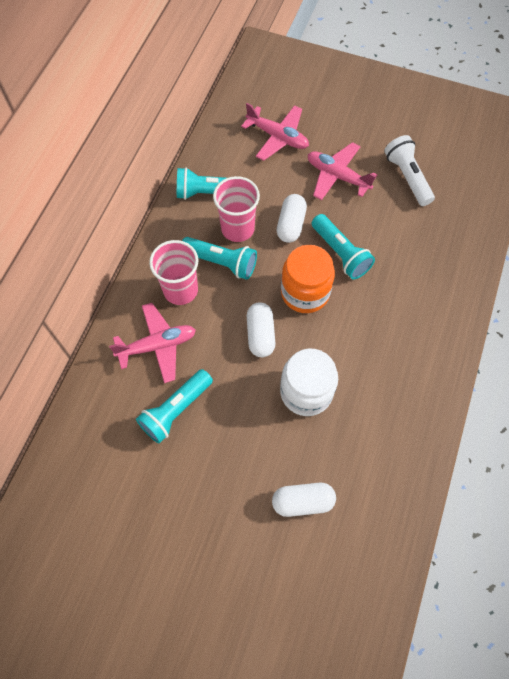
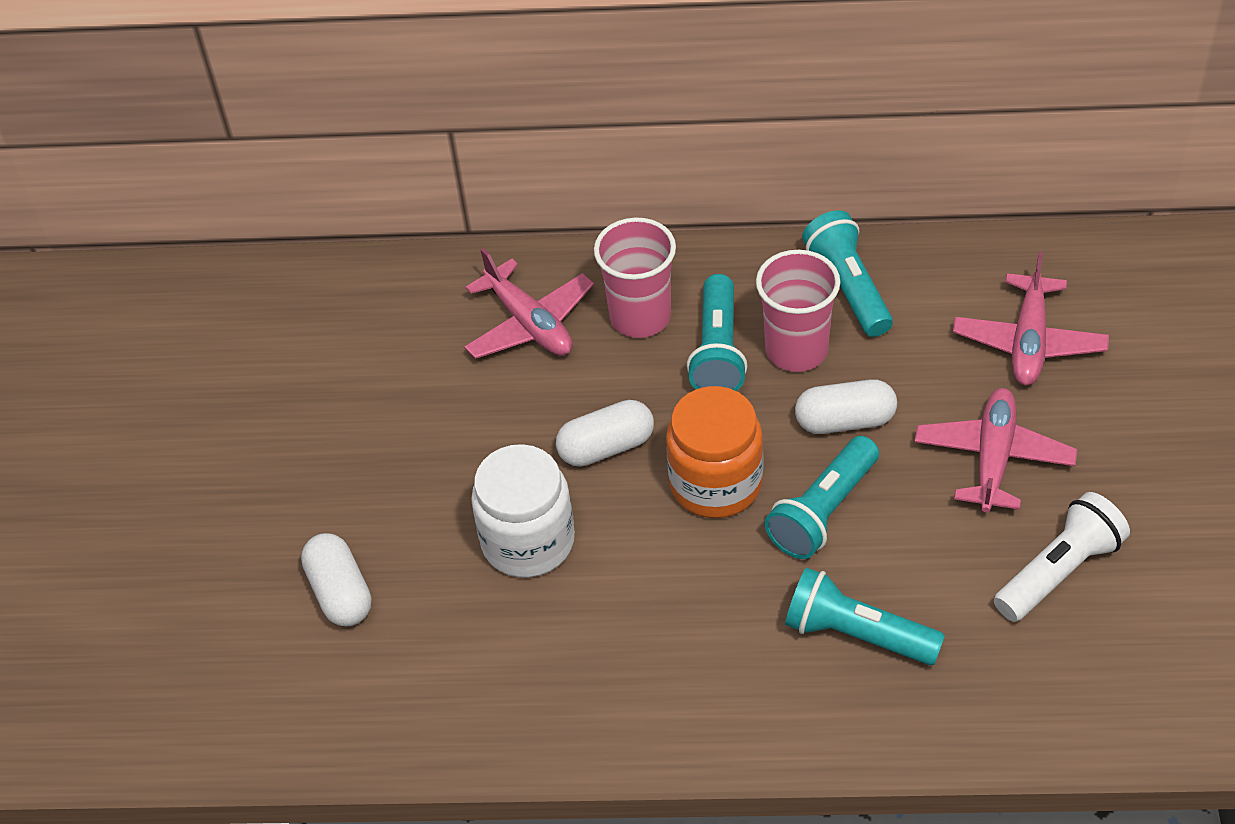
camera: 75 degrees right, 15 degrees down
(175, 410) = (431, 383): turquoise flashlight -> turquoise flashlight (856, 634)

